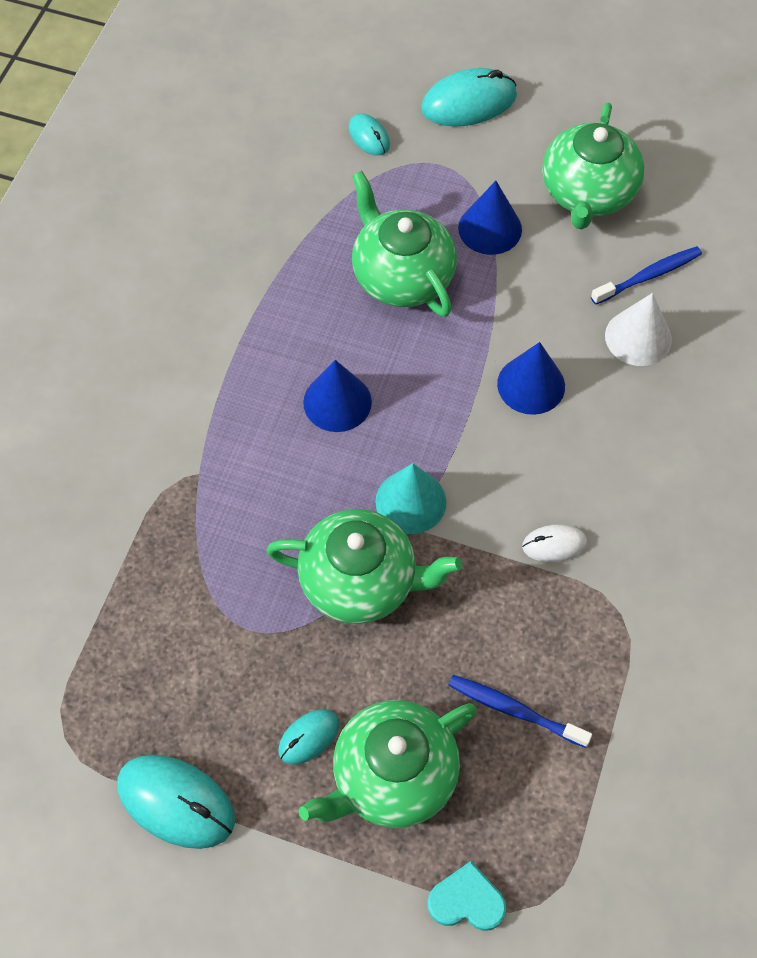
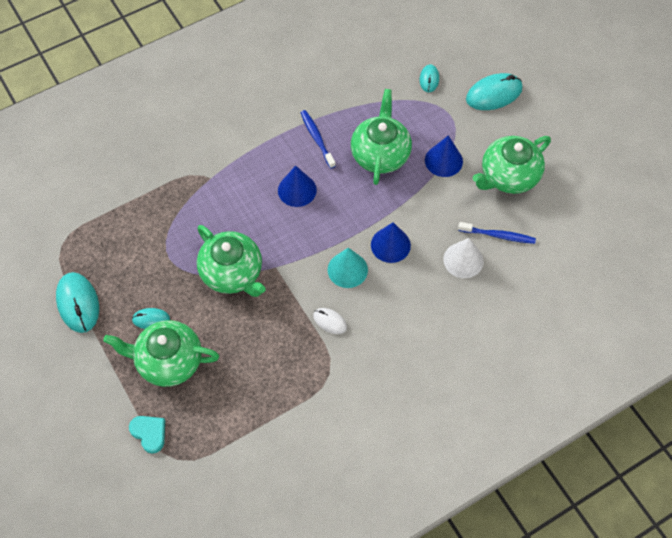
camera: 40 degrees right, 0 degrees up
(410, 501) = (286, 256): turquoise cone -> turquoise cone (347, 269)
(469, 102) = (494, 94): turquoise mouse -> turquoise mouse turned 45 degrees counterclockwise
(514, 710) = (243, 376): blue toothbrush -> blue toothbrush (317, 138)

